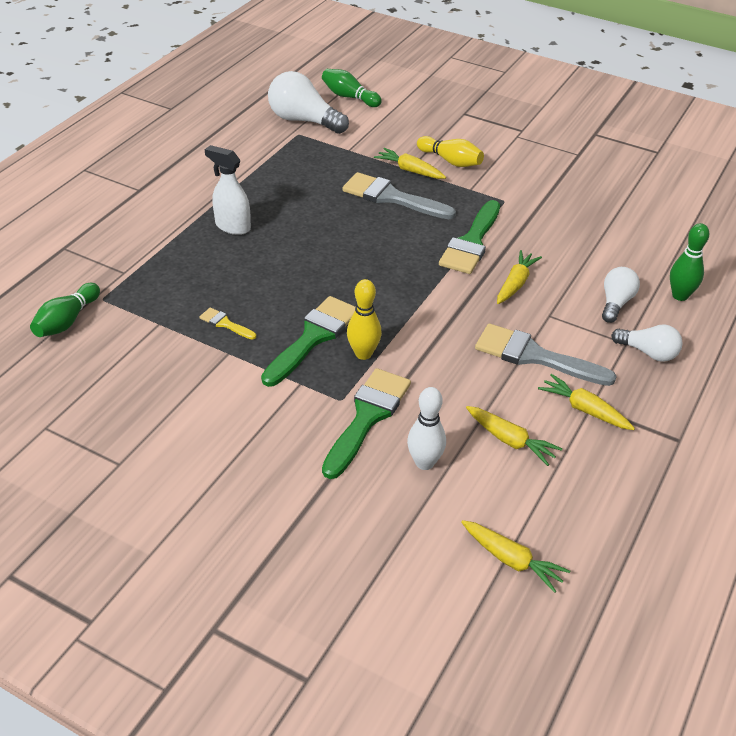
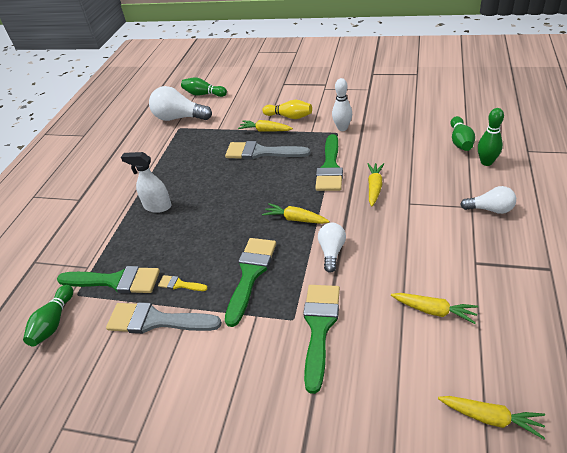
camera: 10 degrees left, 0 degrees up
(151, 297) = (115, 281): none -> green brush
(363, 354) = (293, 275): yellow bowling pin -> none
(424, 463) = (380, 352): white bowling pin -> white bowling pin (342, 128)
(534, 356) = (415, 237): grey brush -> grey brush (156, 320)
(584, 409) = (472, 267): yellow carrot -> yellow carrot (295, 219)
(615, 303) = (448, 180): white light bulb -> white light bulb (331, 252)
(662, 259) = (460, 141): none -> green bowling pin

